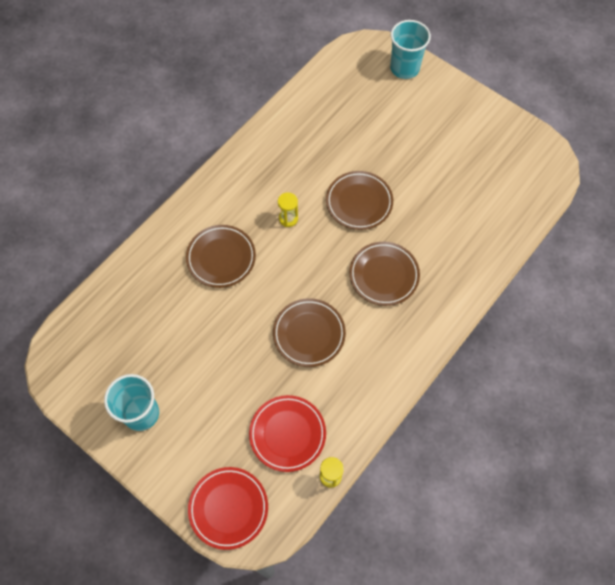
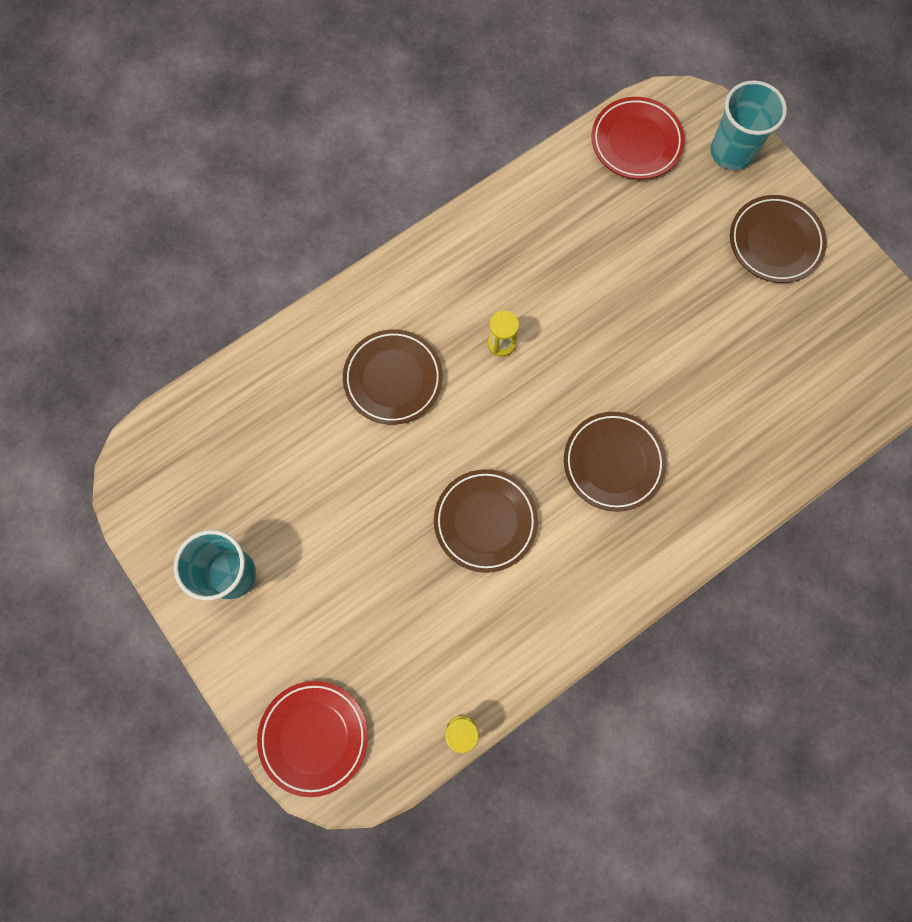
camera: 15 degrees right, 10 degrees up
(287, 434) = (419, 656): red plate -> red plate (636, 142)
(359, 202) = (608, 344): brown plate -> brown plate (775, 242)

